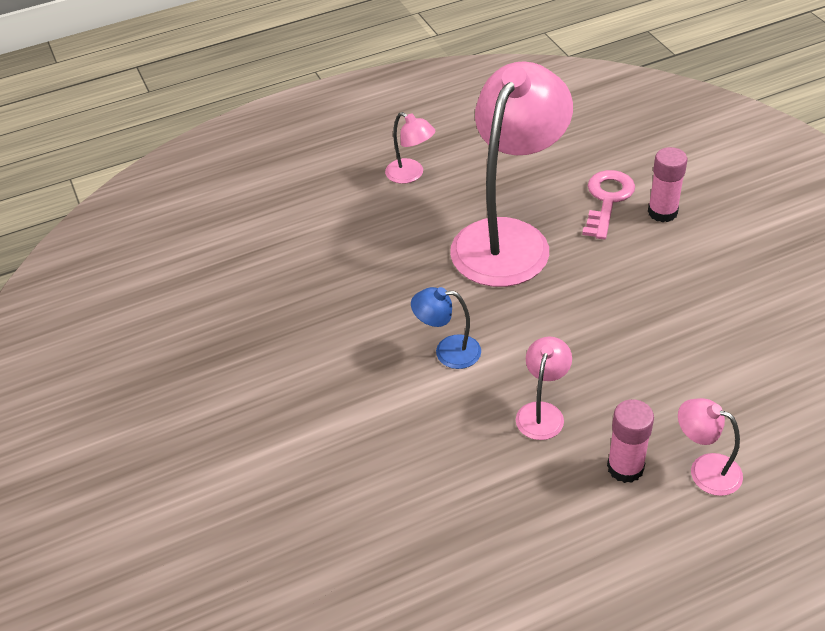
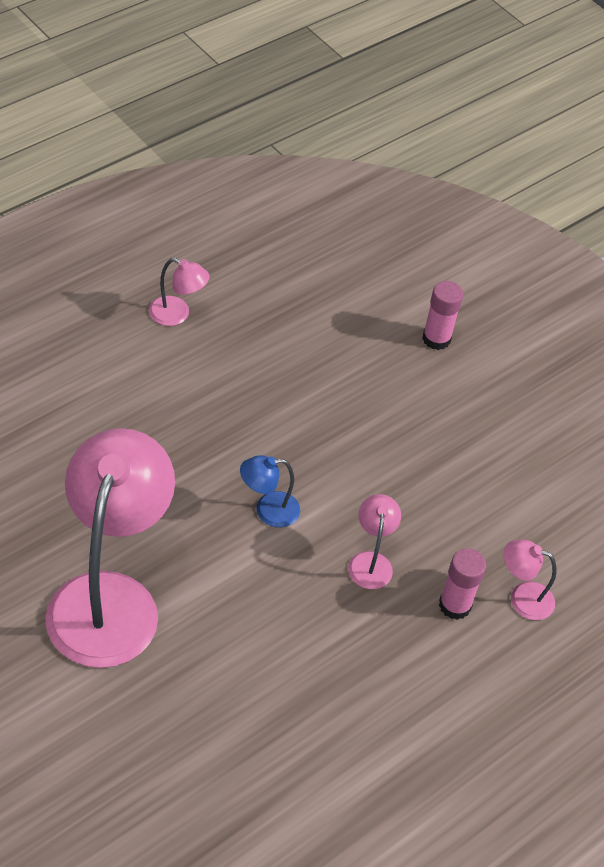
camera: 25 degrees left, 5 degrees up
(508, 238) = (295, 381): pink lamp -> pink lamp (109, 598)
(607, 200) = (381, 329): pink key -> none

